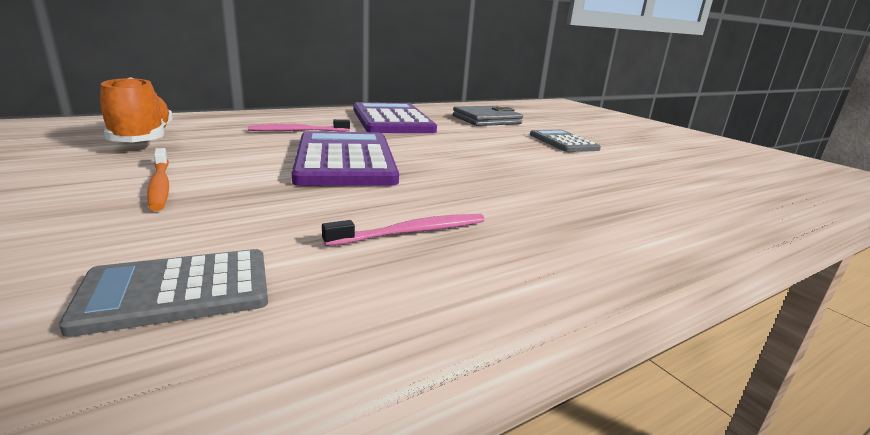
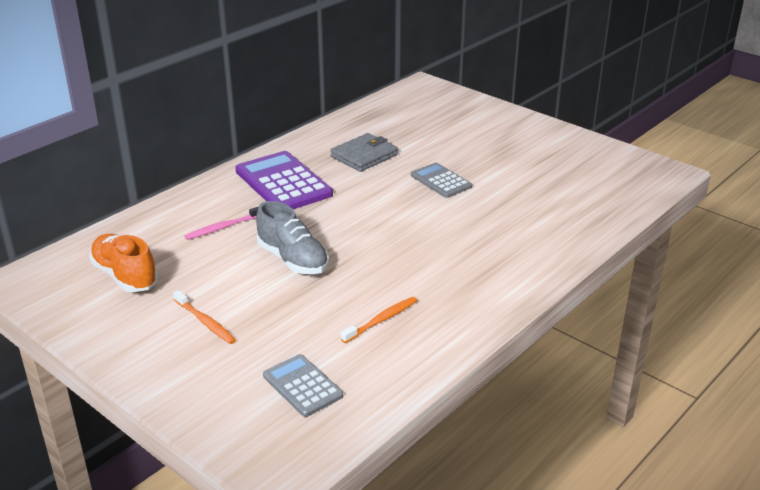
camera: 15 degrees left, 10 degrees up
(177, 291) = (302, 386): grey calculator -> grey calculator turned 90 degrees clockwise
(345, 160) = (293, 259): purple calculator -> grey shoe
(413, 232) = (382, 320): pink toothbrush -> orange toothbrush

